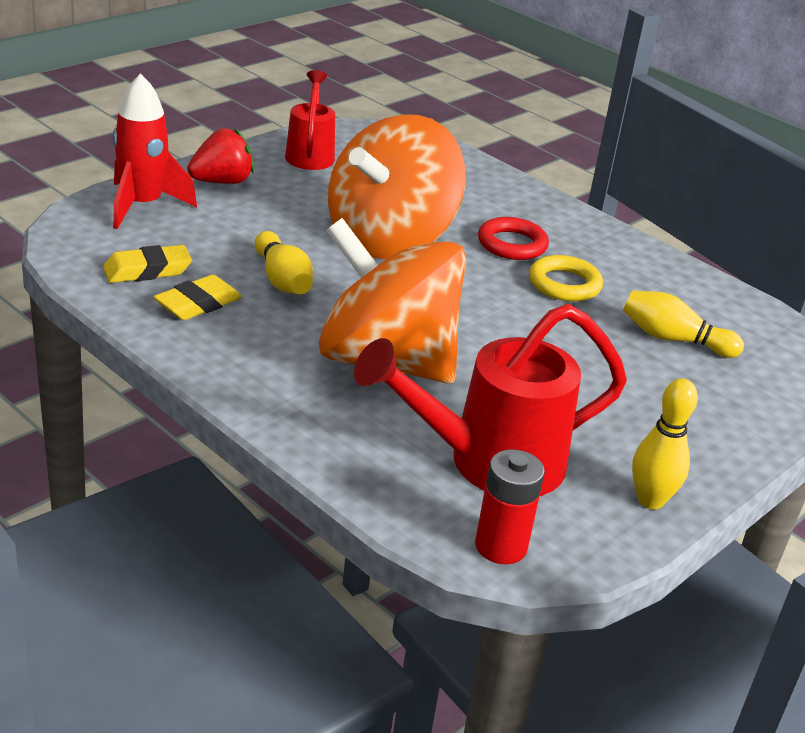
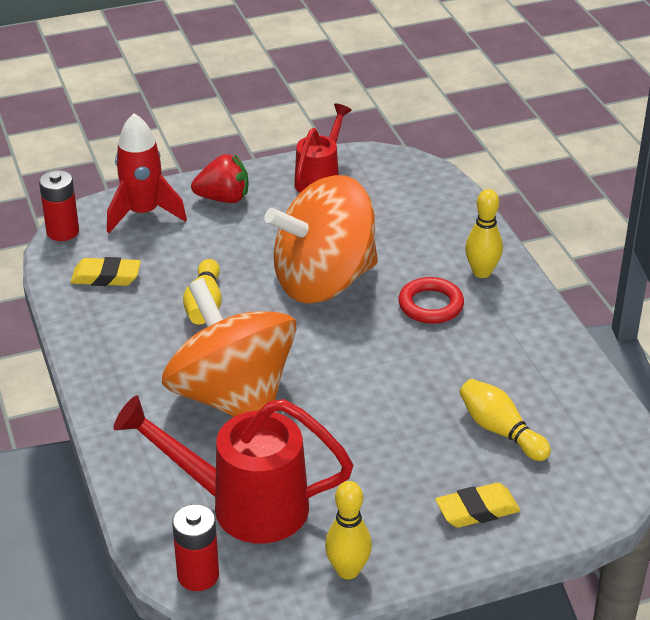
camera: 30 degrees right, 5 degrees up
(60, 235) = (63, 232): none -> red battery
(198, 304) = (123, 315): yellow eraser -> yellow eraser (477, 510)
(534, 210) = (482, 272): none -> yellow bowling pin
(564, 284) = (445, 355): yellow ring -> none

